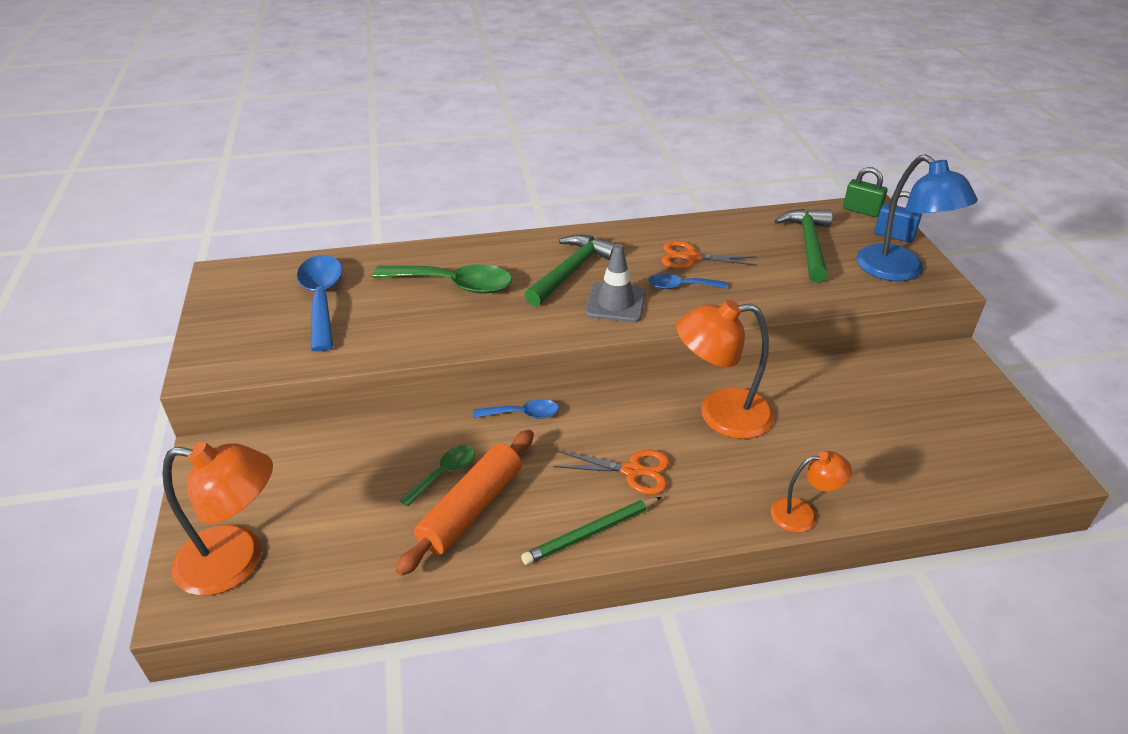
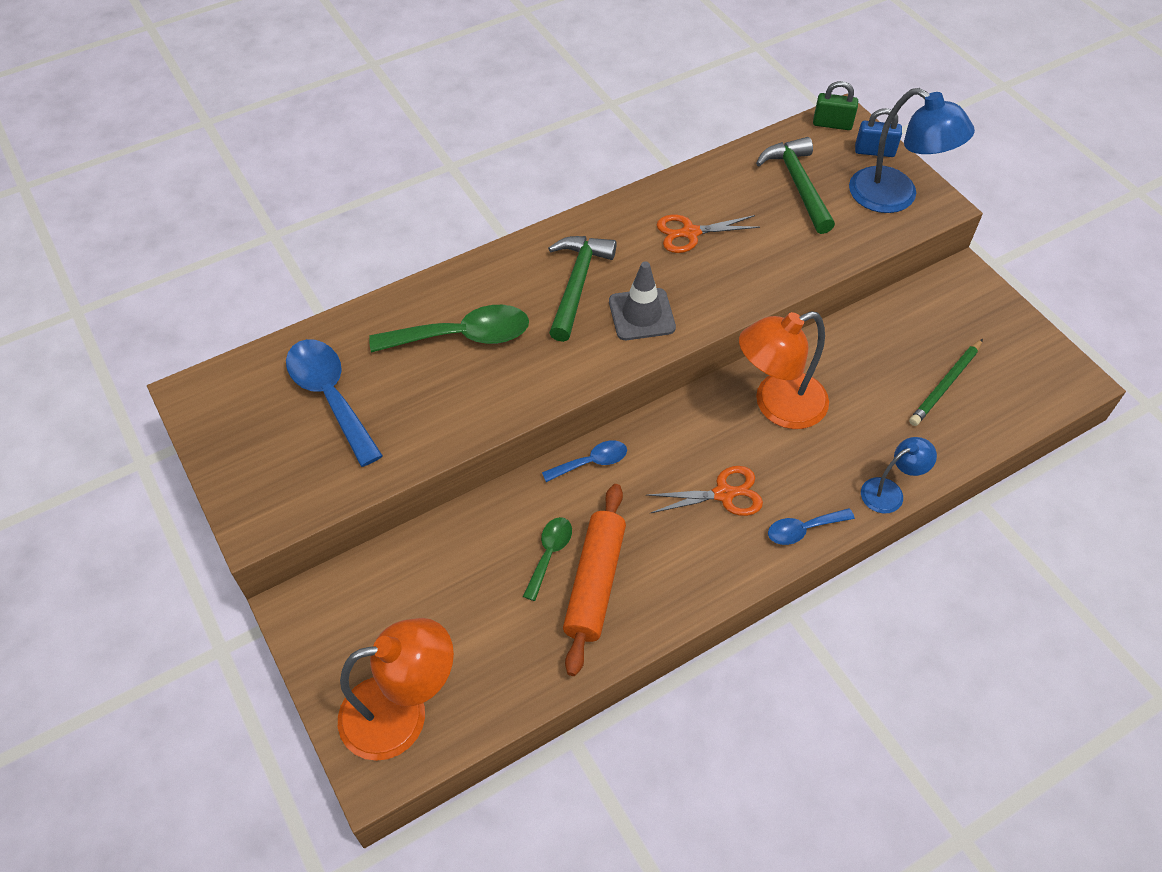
camera: 20 degrees left, 15 degrees up
(591, 532) = (716, 571): green pencil -> green pencil (945, 384)
(681, 286) = (696, 274): blue spoon -> blue spoon (803, 530)
(803, 514) = (889, 492): orange lamp -> blue lamp

